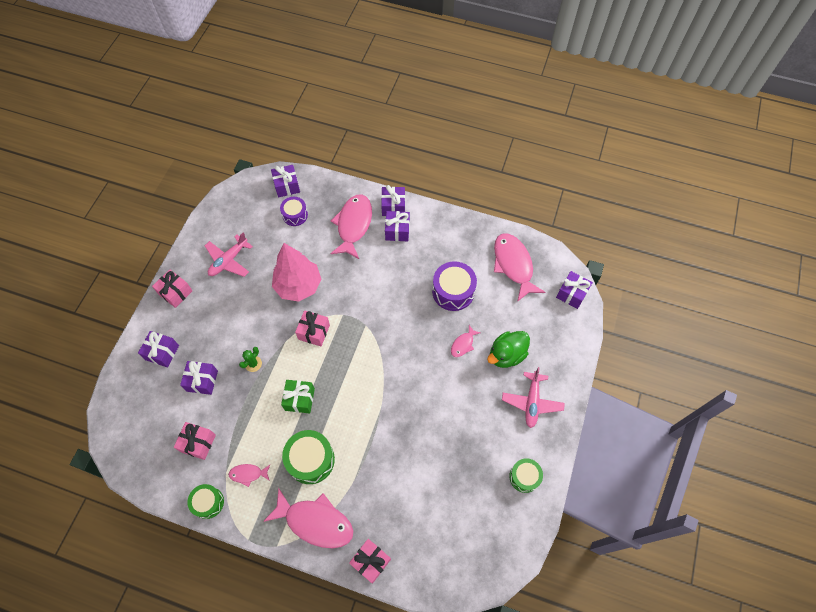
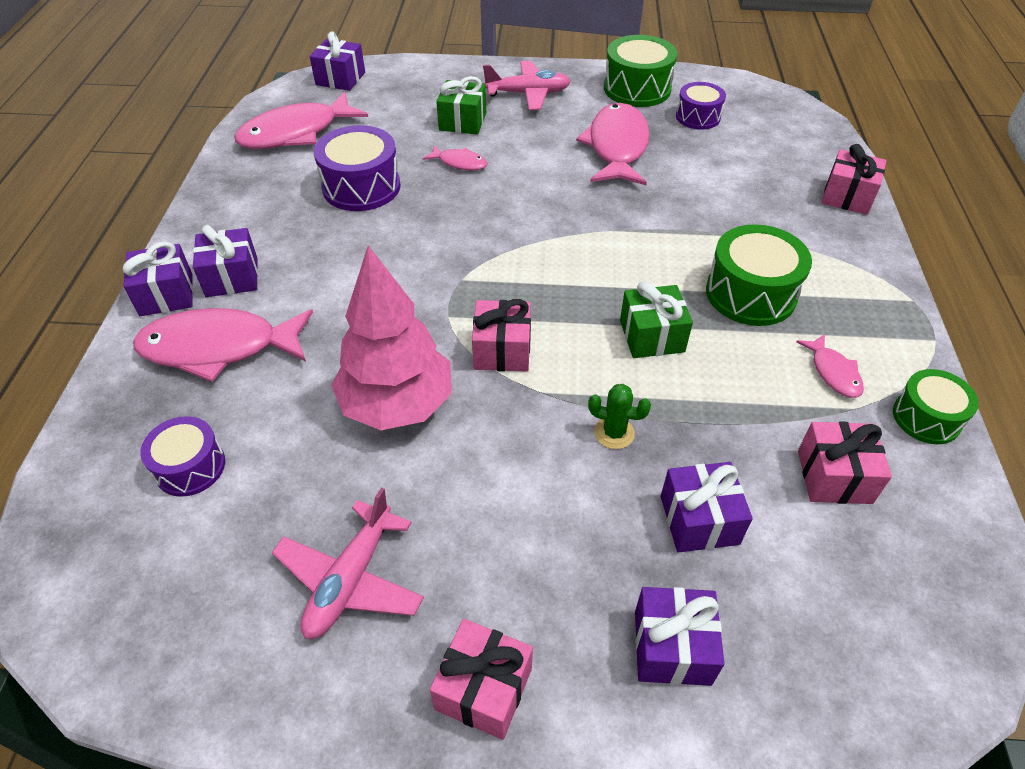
camera: 105 degrees left, 15 degrees down
(228, 260) = (351, 579): pink plane -> pink plane turned 90 degrees clockwise
(287, 186) = (87, 513): purple gift -> none
(315, 522) = (841, 264): pink fish -> pink fish (617, 147)
(480, 505) = (698, 117): none -> purple drum
(506, 355) = (462, 121): green duck -> green gift
(524, 477) = (637, 89): green drum -> green drum, size x1.58

